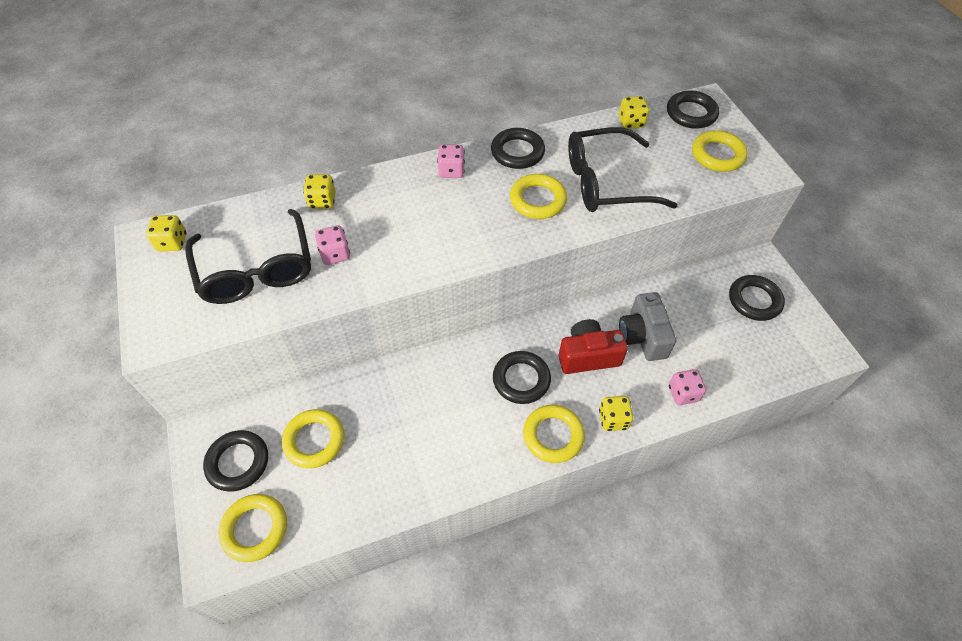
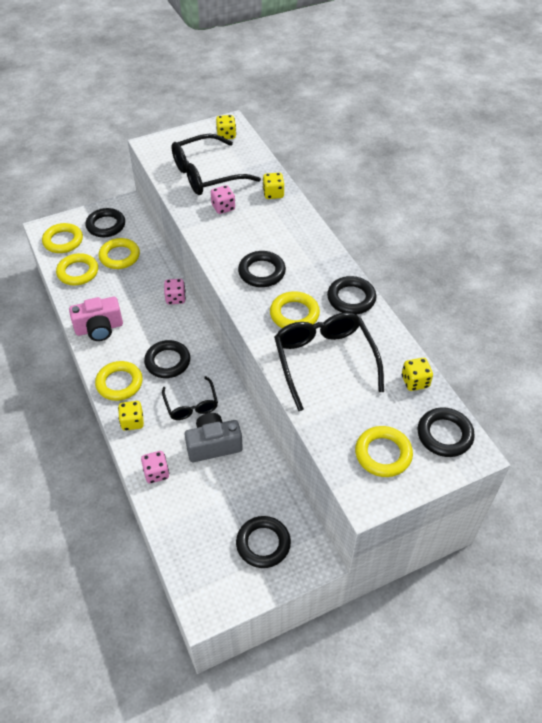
camera: 85 degrees right, 5 degrees down
(334, 500) = (78, 272): none -> yellow ring
(451, 171) = (319, 259): pink dice -> pink dice (175, 298)
(455, 464) = (99, 328): none -> pink camera
(466, 223) = (261, 272): none -> black ring
(588, 356) = (191, 405): red camera -> black glasses

